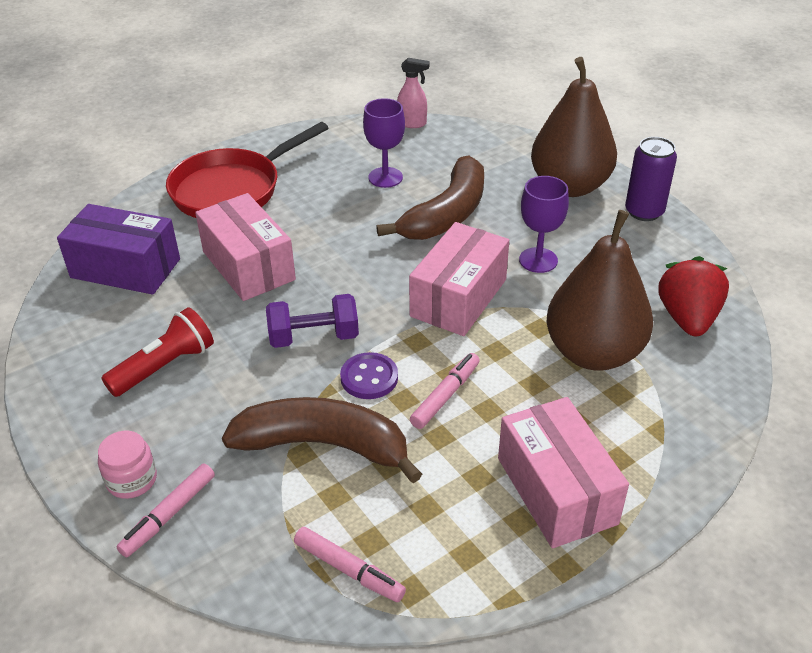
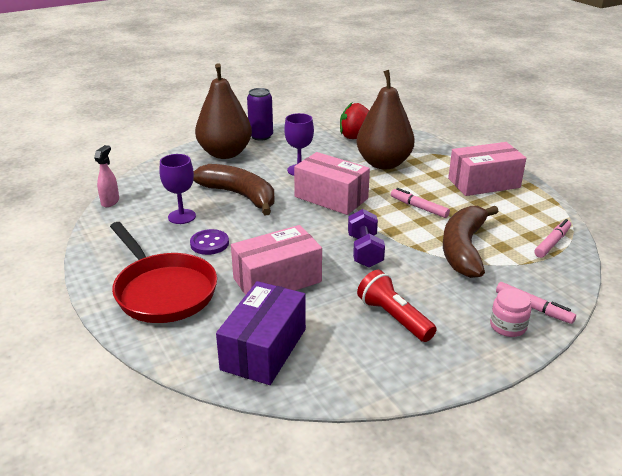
camera: 85 degrees left, 10 degrees down
(369, 378) = (404, 231): purple button -> purple button (209, 243)

